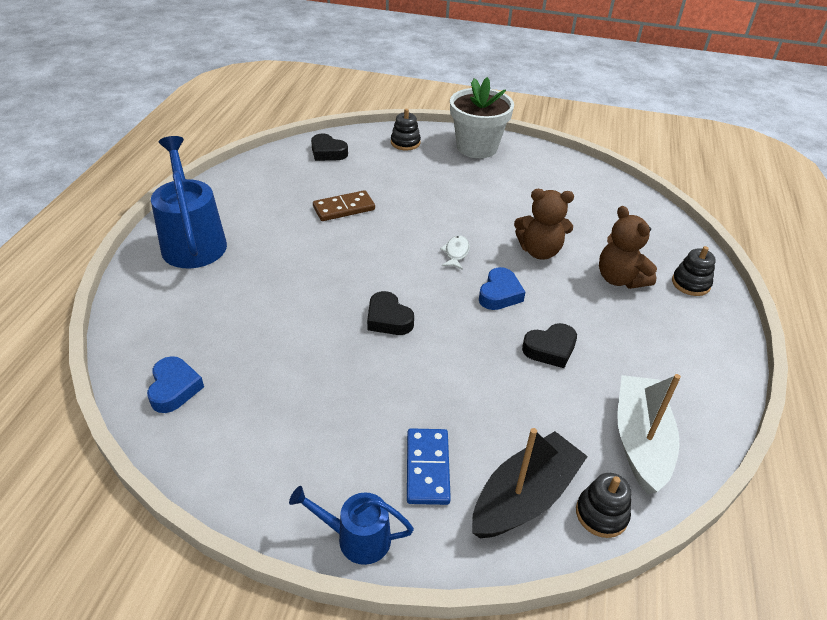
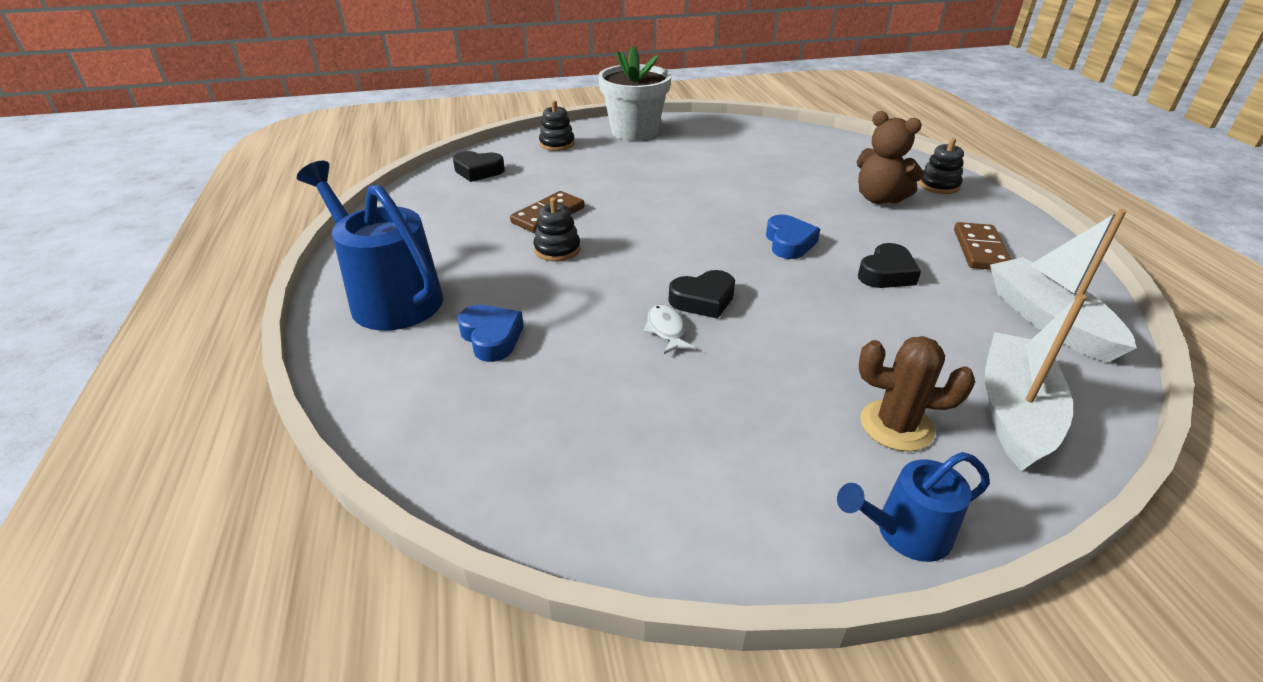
camera: 25 degrees left, 5 degrees down
(174, 388) = (516, 464): blue heart -> blue heart (491, 338)
(388, 319) = (703, 300): black heart -> black heart turned 45 degrees counterclockwise
(427, 468) = (896, 425): blue domino -> brown cactus
(456, 253) = (709, 221): white fish -> white fish (666, 330)
(524, 497) = (1014, 412): black boat -> white boat
(539, 251) = (785, 197): brown teddy bear -> none
(601, 514) = (1093, 397): black stacking toy -> black stacking toy (557, 249)
(656, 358) = (980, 250): none -> brown domino

